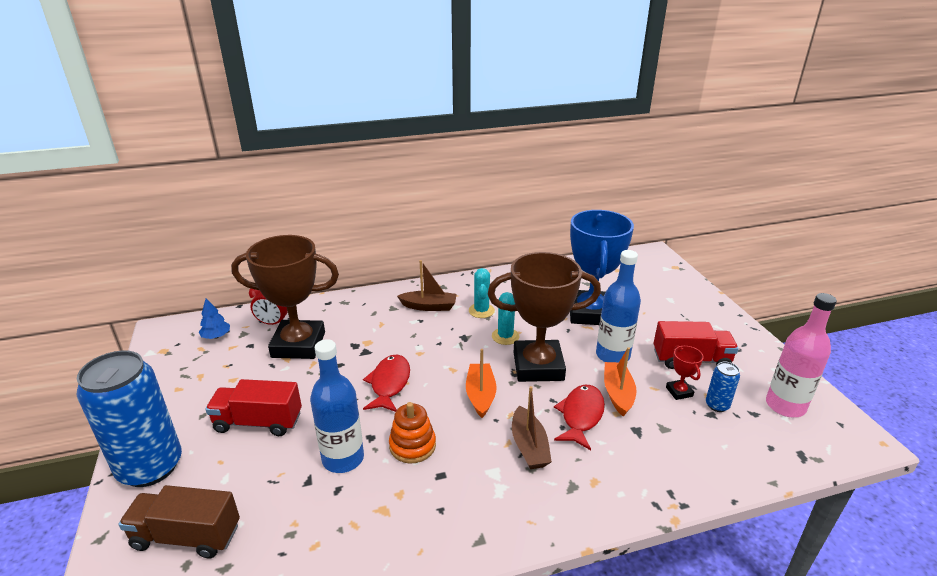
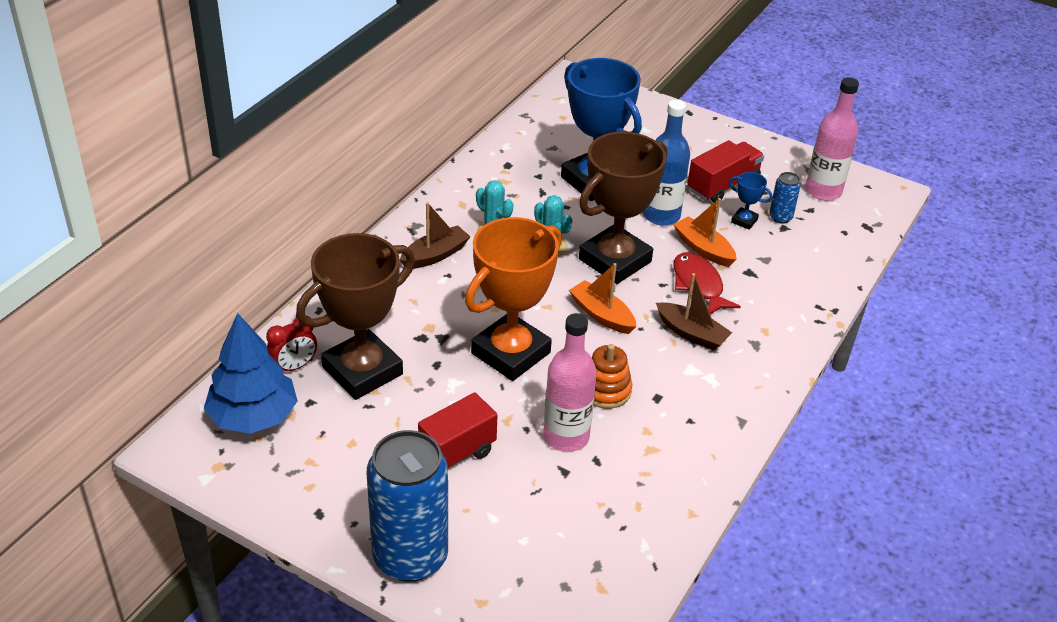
camera: 45 degrees left, 10 degrees up
(187, 536) = (533, 572): brown truck -> none
(216, 336) = (253, 416): blue tree -> blue tree, size x2.14
(343, 458) = (566, 437): blue bottle -> pink bottle
(389, 384) = (511, 353): red fish -> orange trophy
(679, 392) = (744, 221): red trophy -> blue trophy

